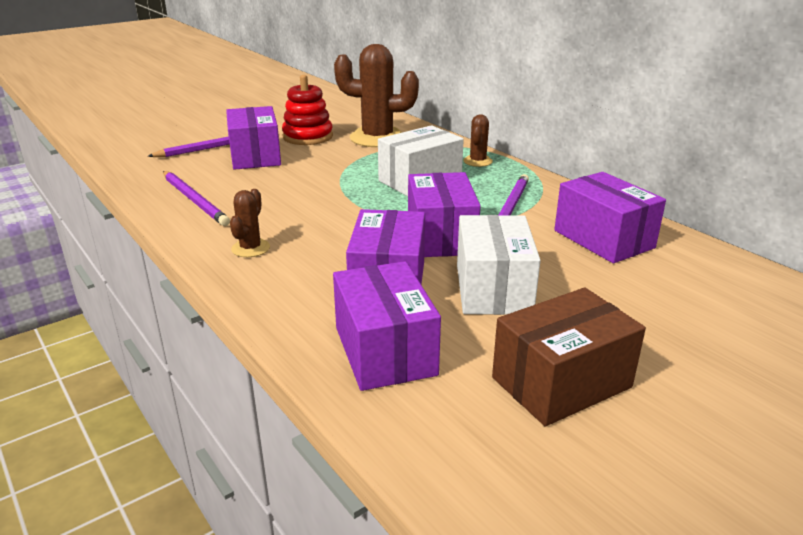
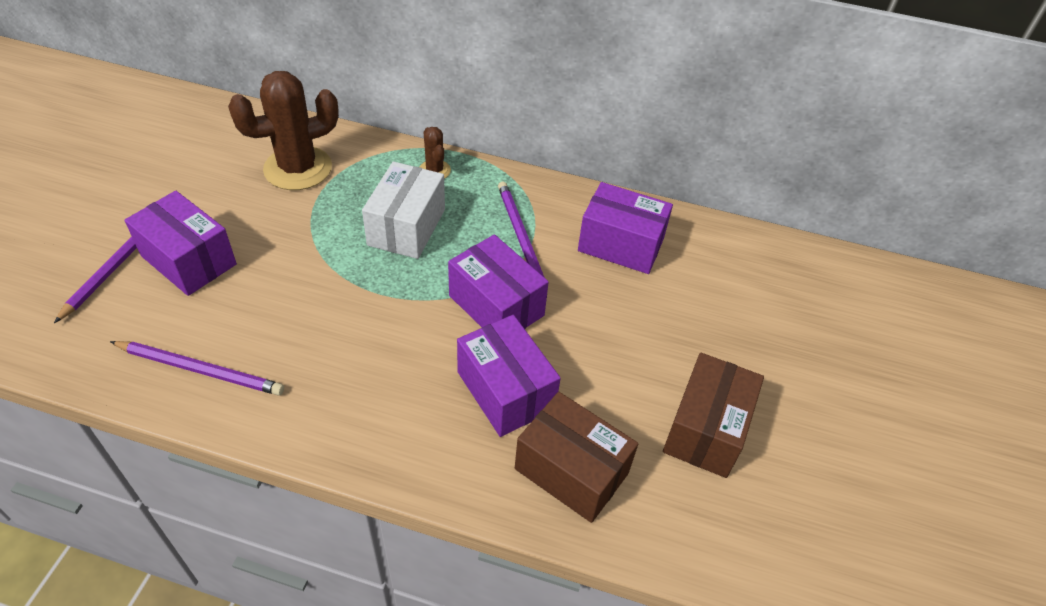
camera: 40 degrees left, 20 degrees up
(250, 248) = (341, 412): brown cactus -> none
(308, 137) = (214, 197): red stacking toy -> none
(385, 351) = (571, 471): purple box -> brown box
(493, 289) = (589, 353): white box -> none

